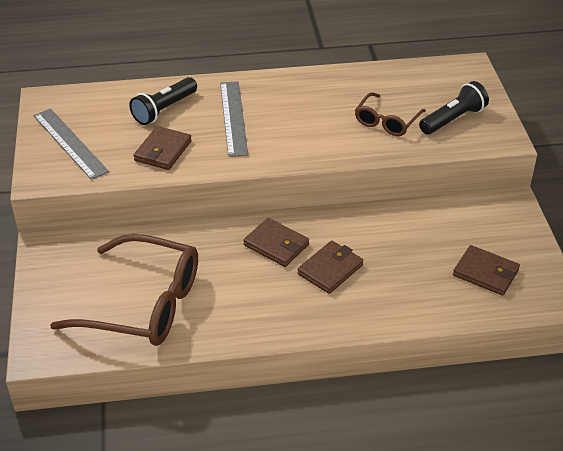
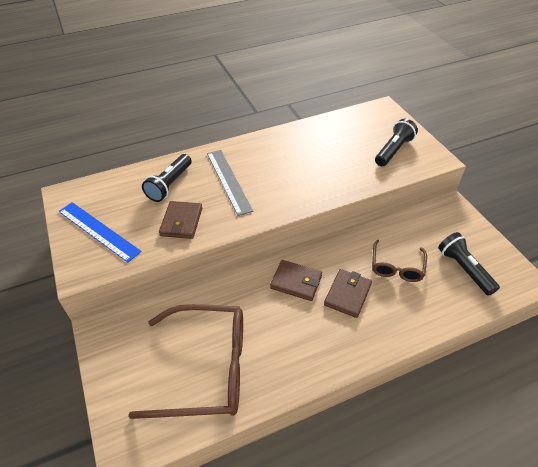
camera: 15 degrees left, 5 degrees up
(70, 143) = (98, 231): grey ruler -> blue ruler
(387, 121) = (347, 161): brown glasses -> brown glasses (396, 267)
(485, 273) = (464, 269): brown wallet -> black flashlight

